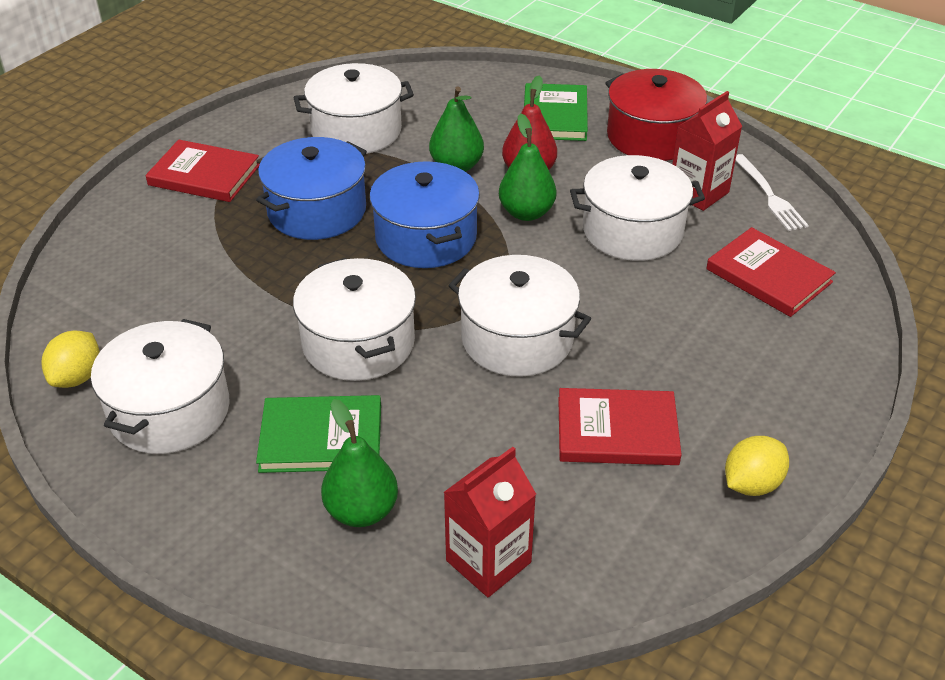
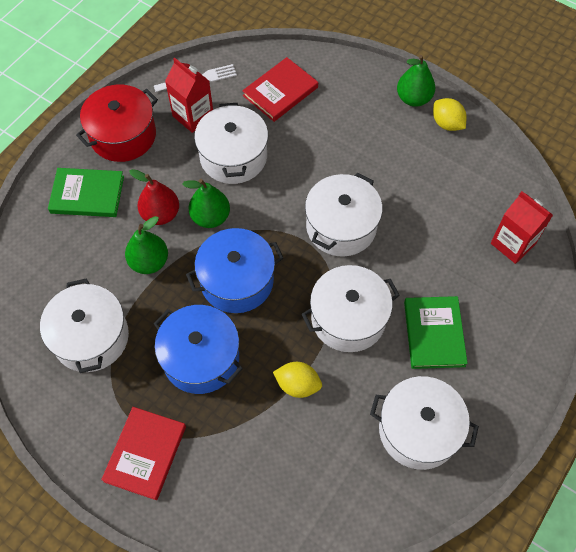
camera: 90 degrees left, 20 degrees up
(77, 377) = (391, 502): yellow lemon -> yellow lemon (297, 385)
(361, 511) = (487, 307): green pear -> green pear (413, 98)
(617, 431) = (415, 179): red book -> none

